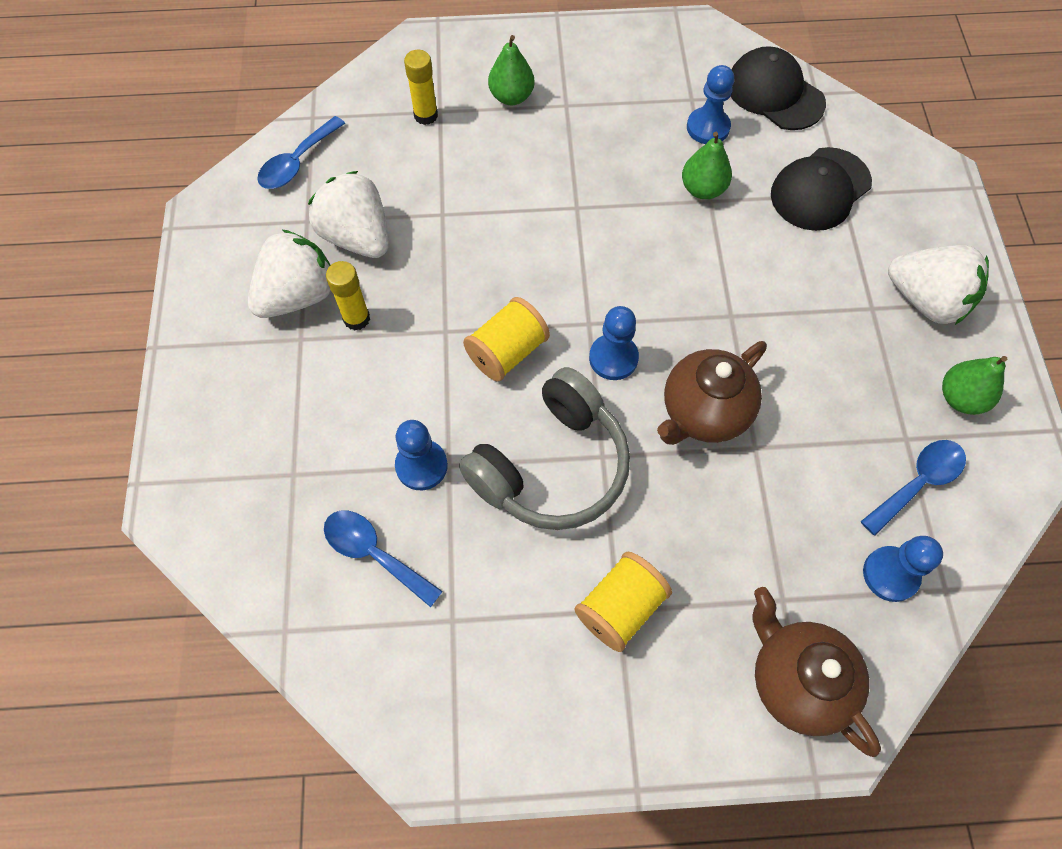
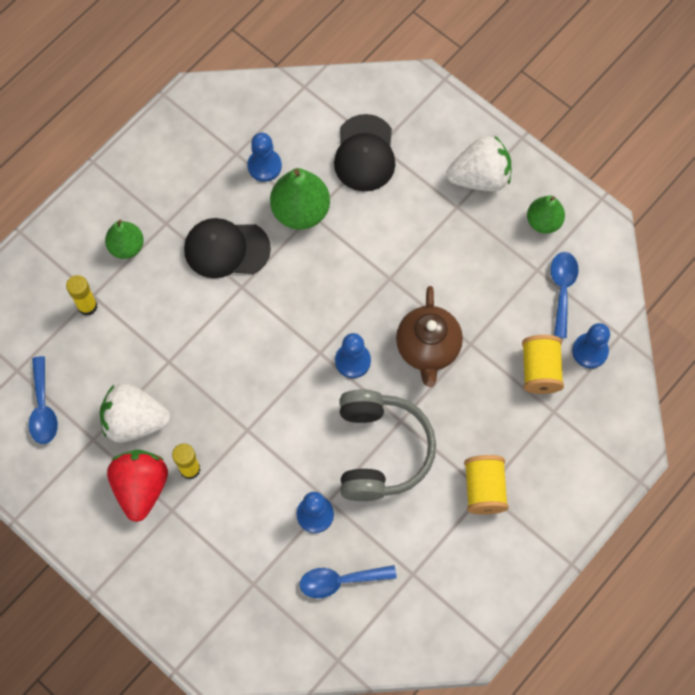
camera: 45 degrees left, 5 degrees up
(298, 295) = (141, 487): white strawberry -> red strawberry
(507, 352) = (293, 410): yellow spool -> yellow spool (540, 370)
(702, 189) = (300, 211): green pear -> green pear, size x1.58
(774, 93) = (280, 108): black cap -> black cap (226, 249)
(796, 680) = (593, 445): brown teapot -> none

